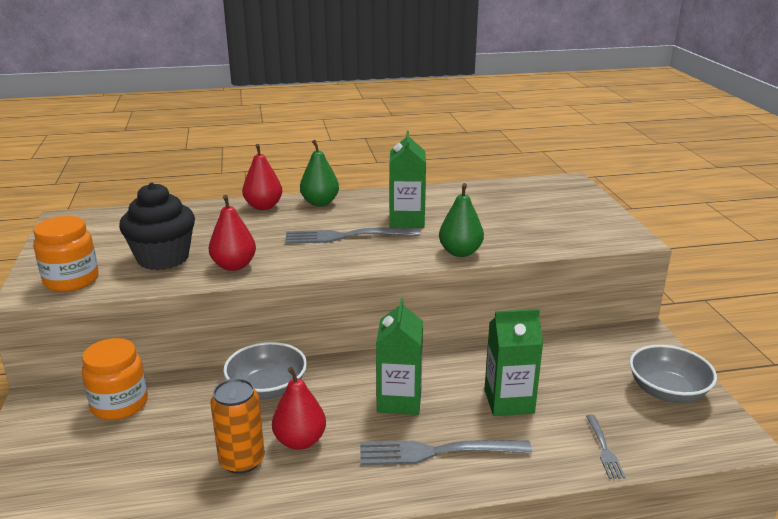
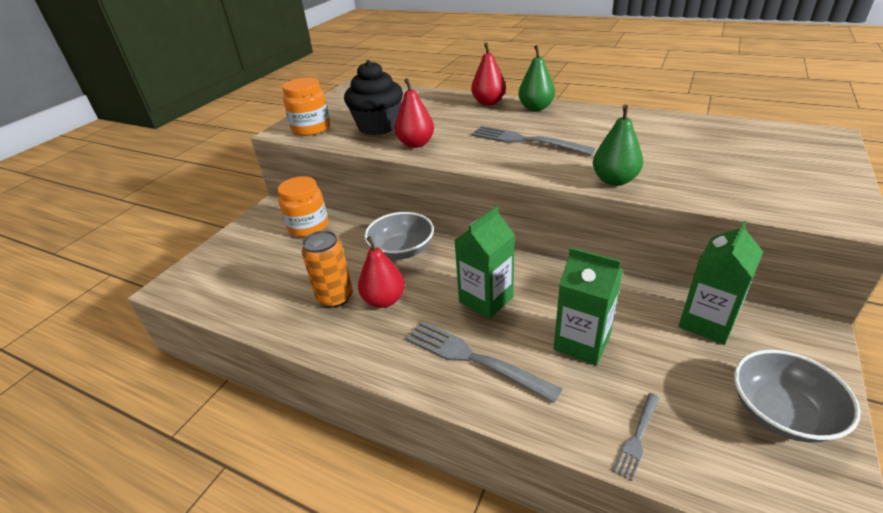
camera: 40 degrees right, 10 degrees up
(406, 220) = (595, 139): green carton -> green carton (707, 322)

